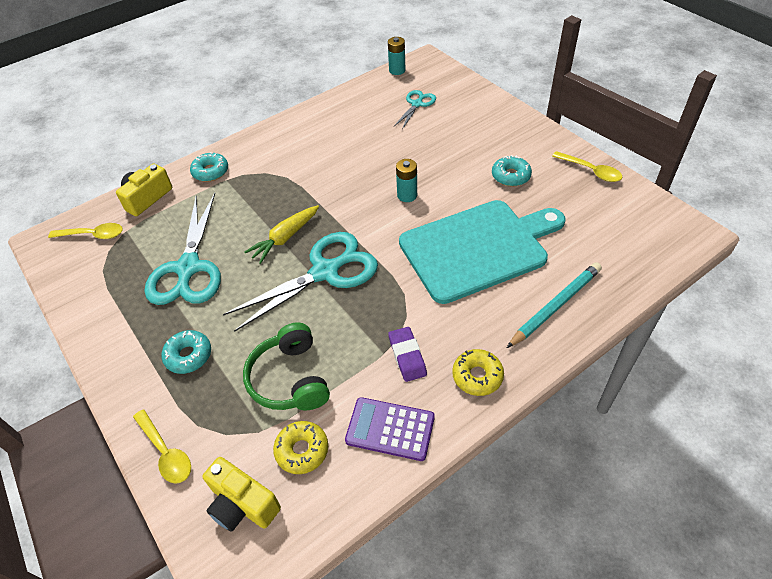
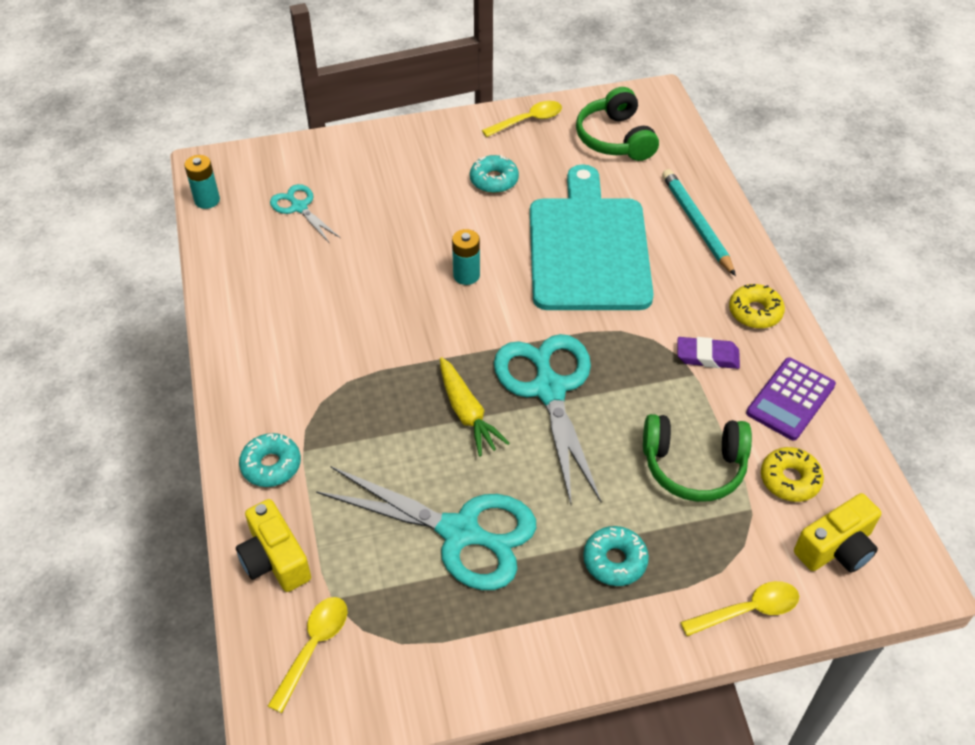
camera: 70 degrees left, 0 degrees up
(615, 225) = (615, 138): none -> green headphones

